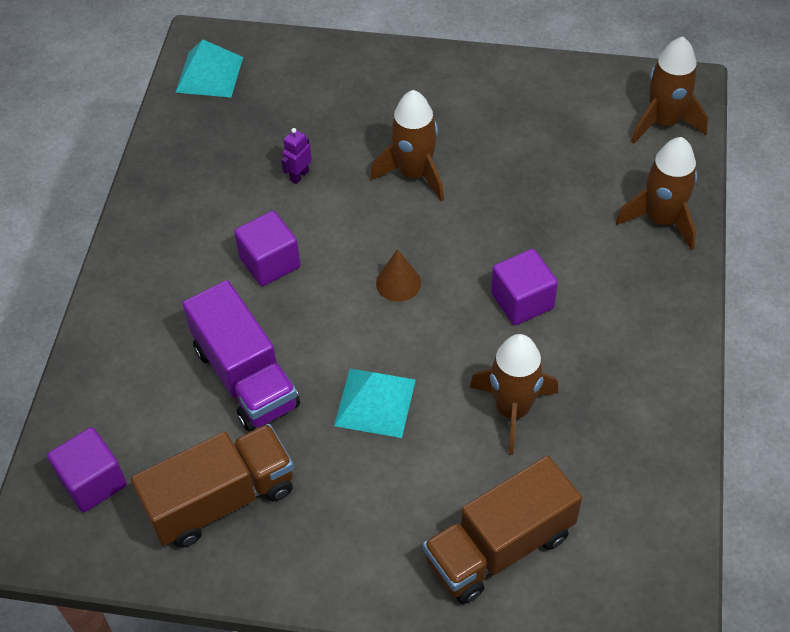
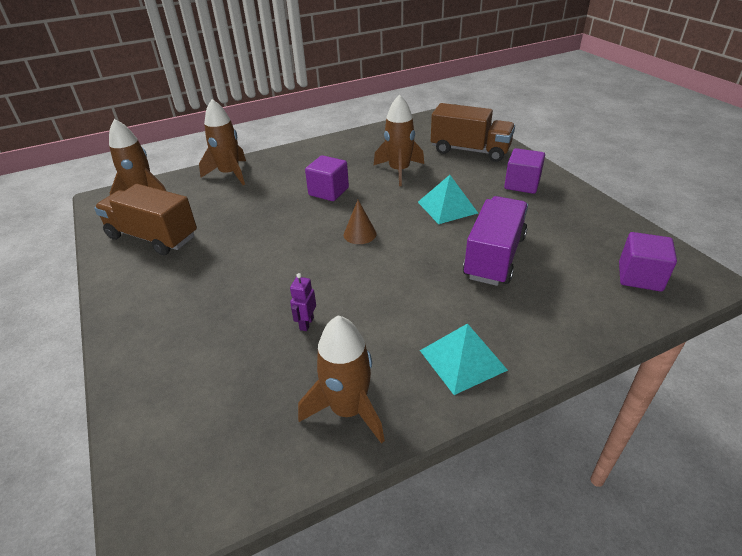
camera: 125 degrees left, 15 degrees down
(209, 74) = (212, 473): turquoise pyramid -> turquoise pyramid (462, 360)
(221, 499) = (569, 226): brown truck -> brown truck (153, 237)
(270, 262) = (402, 294): purple cube -> purple cube (522, 184)
(299, 175) = (306, 323): purple robot -> purple robot turned 105 degrees clockwise
(414, 173) = (259, 268): brown rocket -> brown rocket (348, 410)

